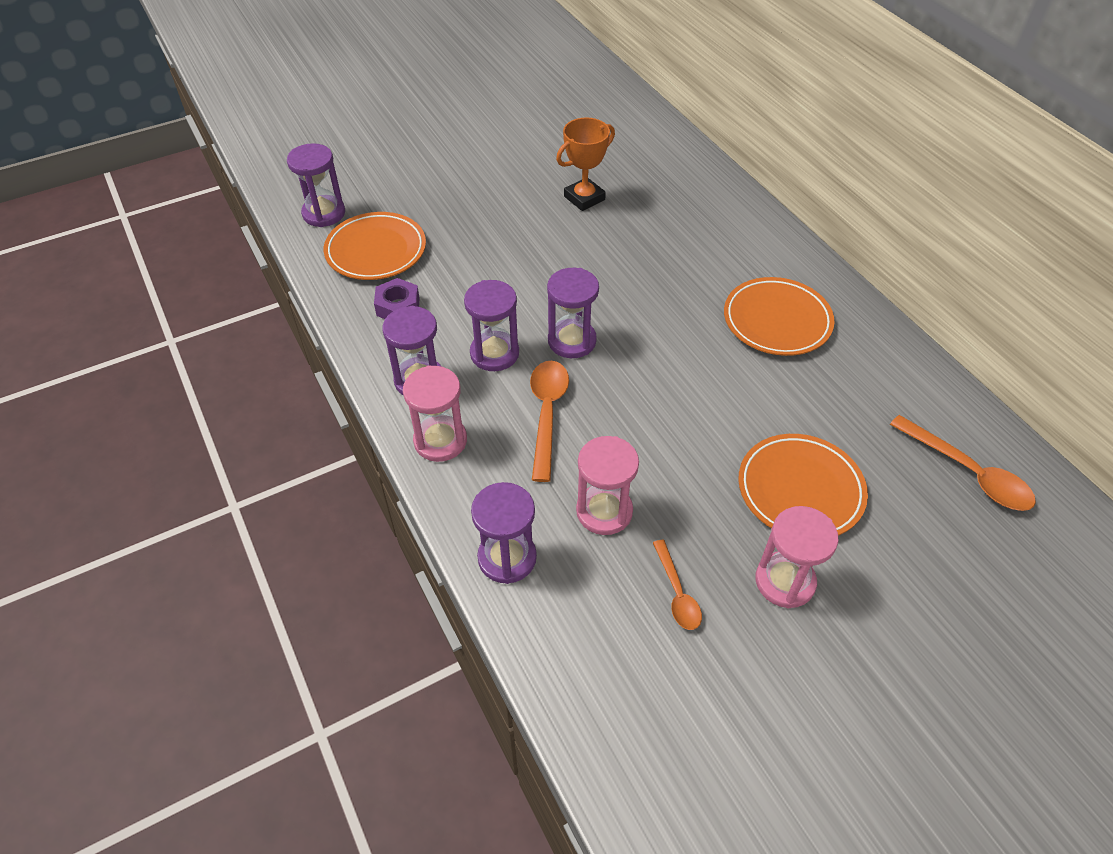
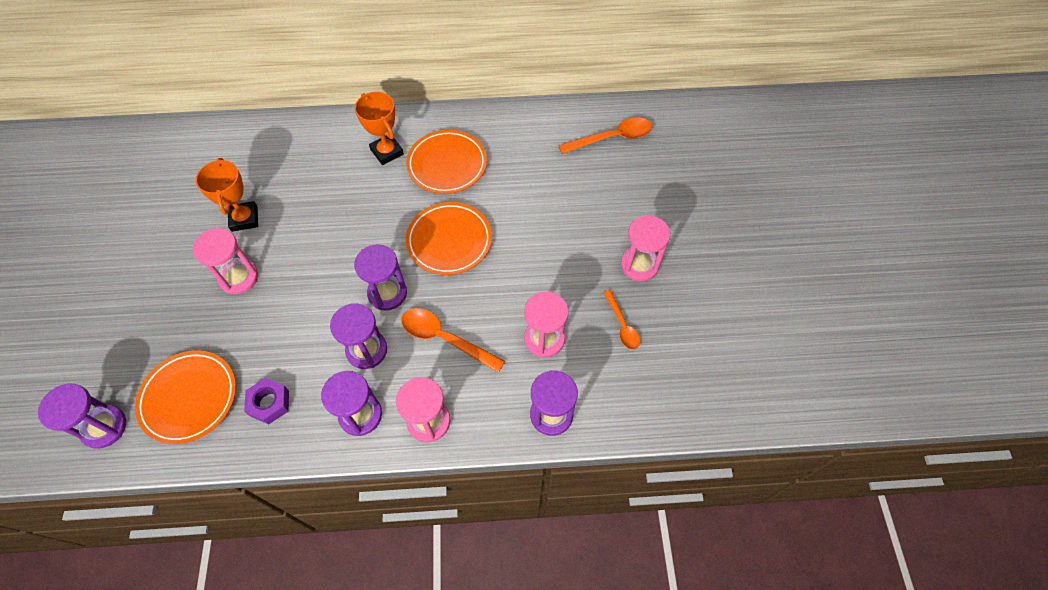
camera: 65 degrees left, 10 degrees up
(517, 224) = (239, 277): none -> pink hourglass
(677, 593) = (622, 325): orange spoon -> orange spoon turned 60 degrees clockwise
(750, 263) = (387, 152): none -> orange trophy
(800, 490) = (582, 224): orange plate -> orange plate (449, 241)

